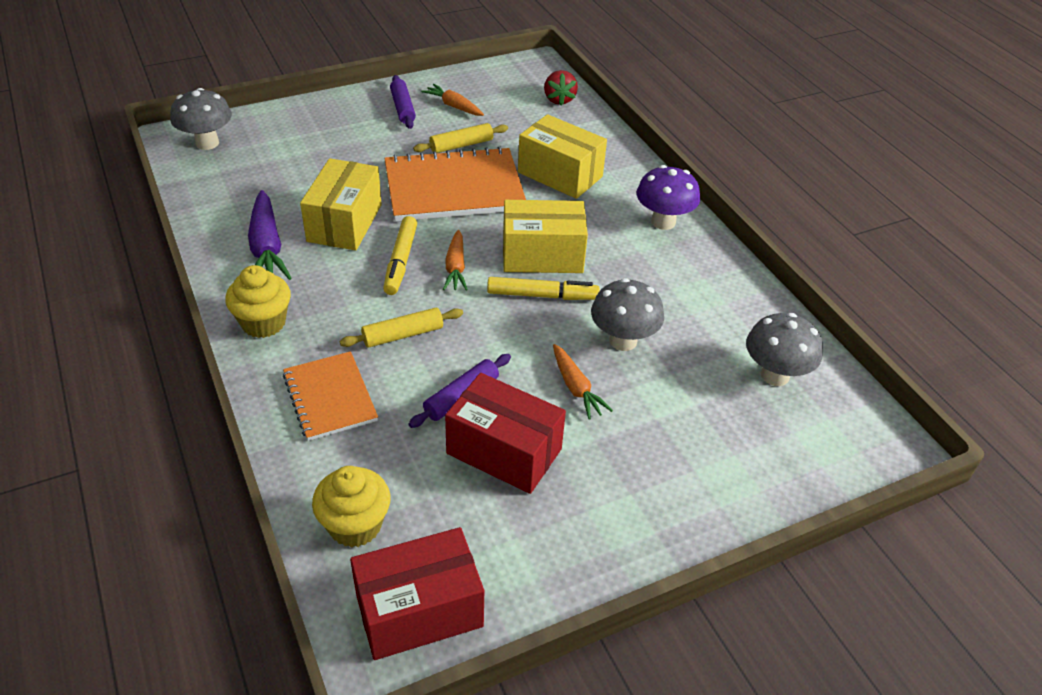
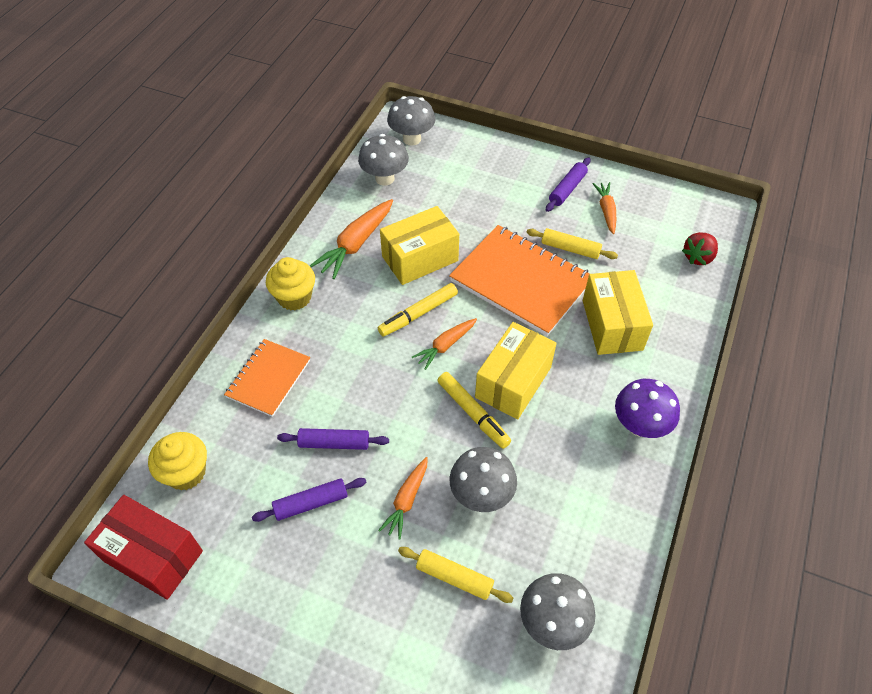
camera: 50 degrees right, 10 degrees up
(223, 185) = (384, 178): none -> grey mushroom
(267, 248) = (356, 244): purple carrot -> orange carrot
(403, 334) = (355, 369): yellow rolling pin -> yellow rolling pin (454, 577)
(504, 451) = (311, 503): red box -> purple rolling pin
(542, 255) = (513, 382): yellow box -> yellow box turned 75 degrees clockwise

